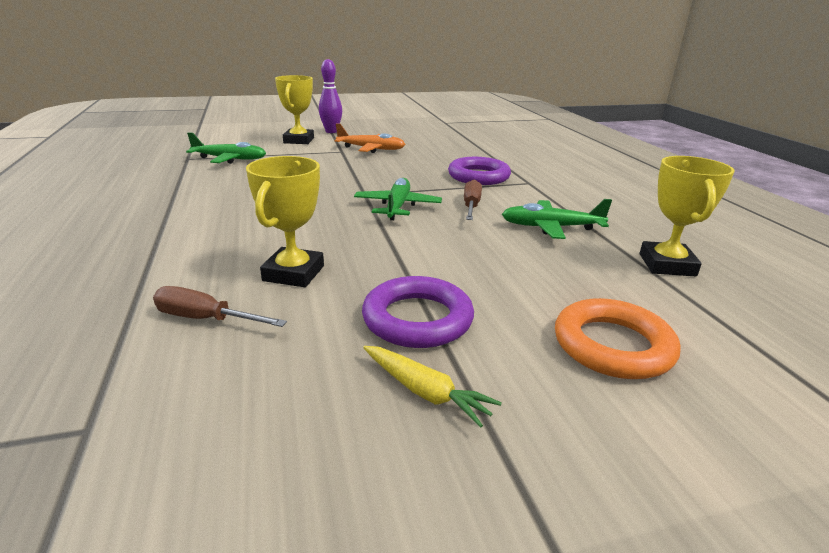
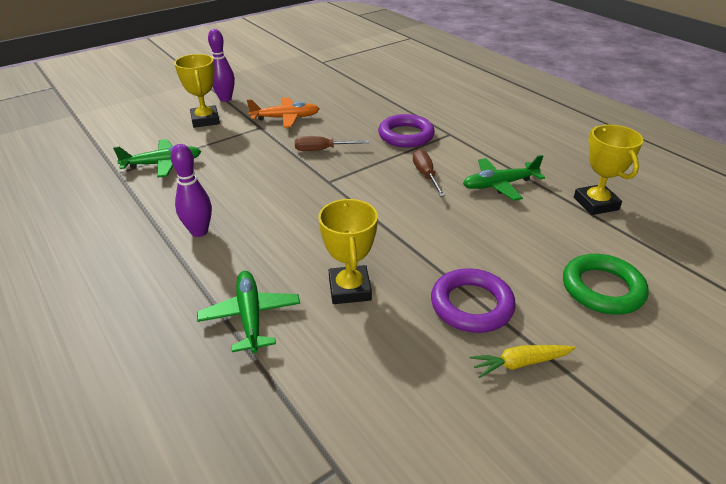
camera: 20 degrees left, 10 degrees up
(204, 204) = (199, 232): none -> purple bowling pin
(205, 319) = (325, 354): brown screwdriver -> brown screwdriver (322, 150)
(397, 207) = (369, 191): green plane -> green plane (250, 316)
(425, 392) = (520, 363): yellow carrot -> yellow carrot turned 150 degrees clockwise
(612, 345) = (602, 289): orange ring -> green ring

